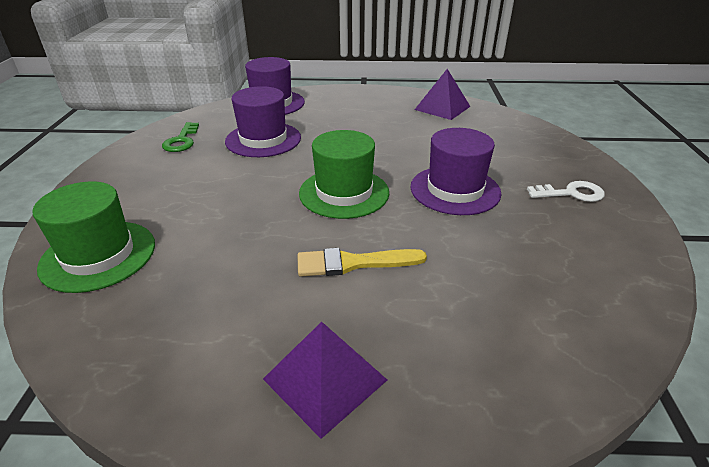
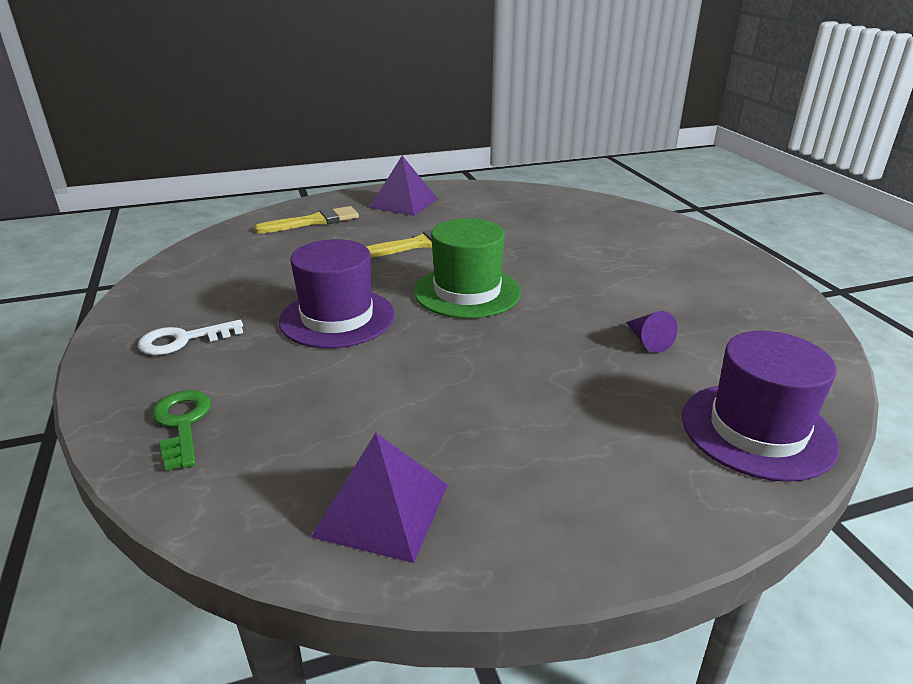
camera: 160 degrees right, 5 degrees down
(98, 255) = (616, 219): green hat -> none
(181, 141) = (749, 316): green key -> green key (182, 423)
(263, 139) = (647, 341): purple hat -> purple cone
(481, 354) = (314, 221): none -> yellow brush

